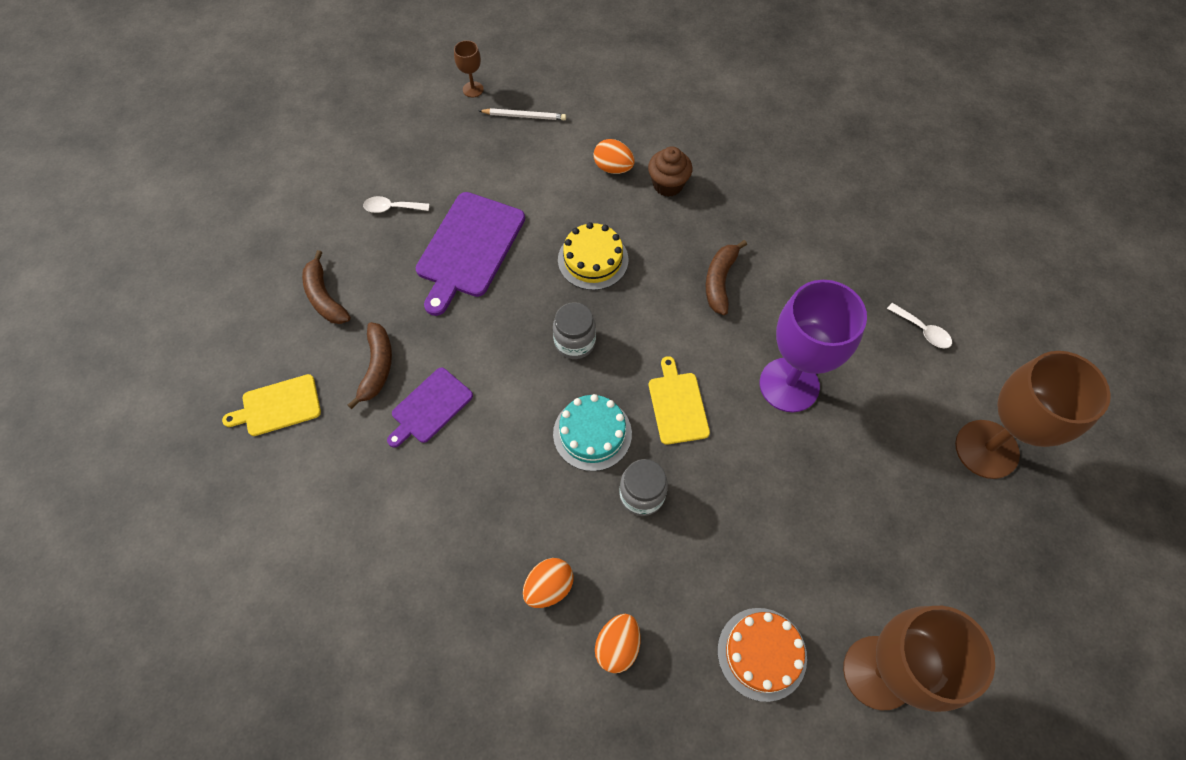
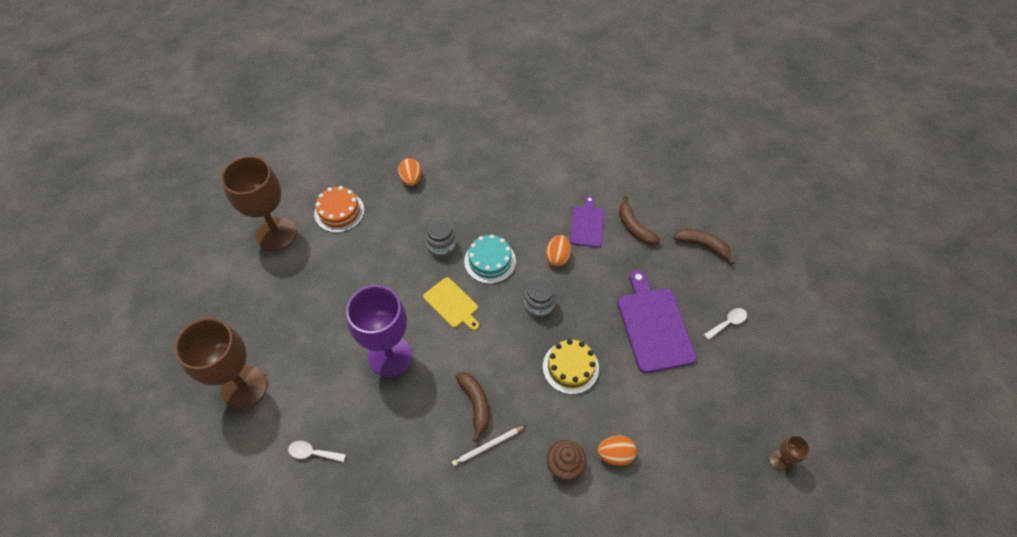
camera: 145 degrees right, 5 degrees down
(278, 406) = (662, 182): yellow cutting board -> none
(524, 116) = (719, 460): white pencil -> white pencil (488, 446)
(549, 587) = (460, 183): orange egg -> orange egg (557, 257)

